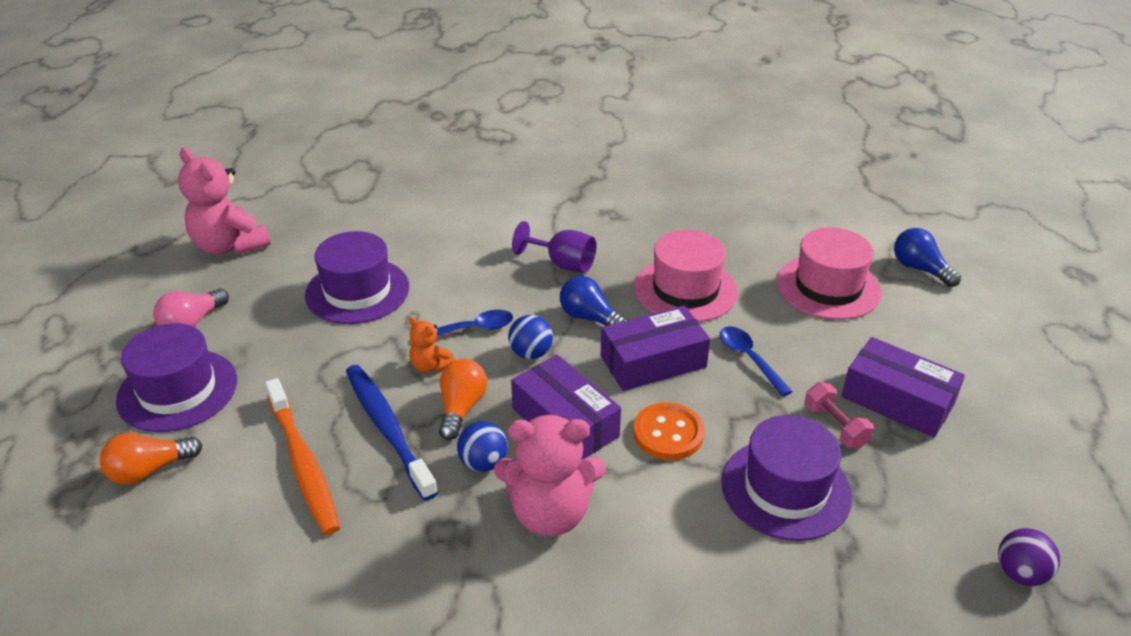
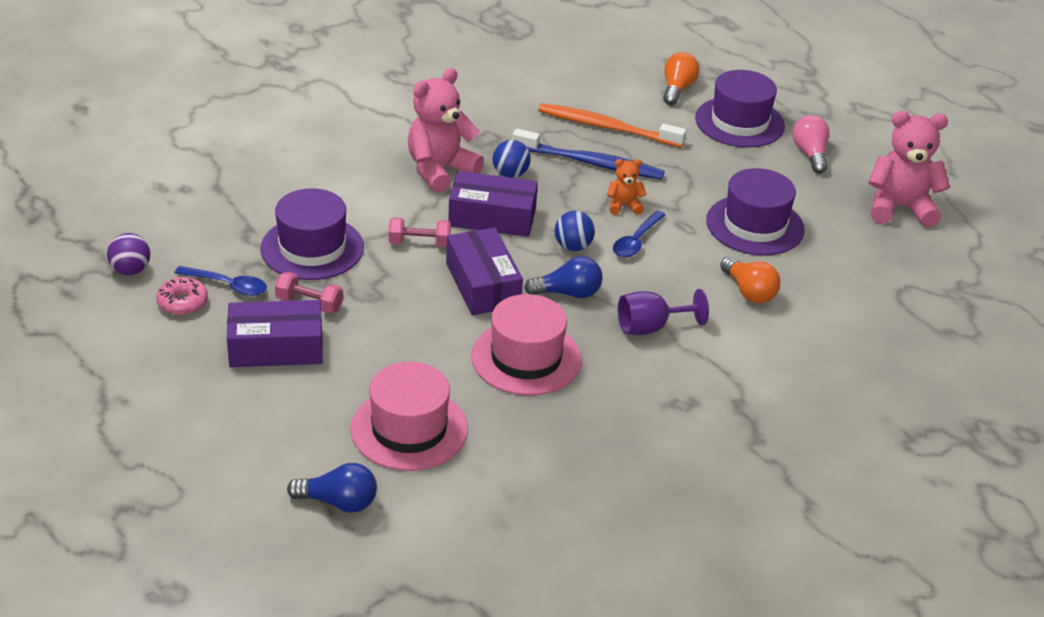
camera: 135 degrees right, 0 degrees up
(461, 408) = (566, 193): orange light bulb -> orange light bulb (749, 291)
(653, 361) = (483, 284): purple box -> purple box turned 45 degrees counterclockwise
(668, 433) = (419, 243): orange button -> pink dumbbell
(749, 359) = (415, 323): blue spoon -> blue spoon (227, 285)
(972, 496) = (183, 303): none -> pink donut

